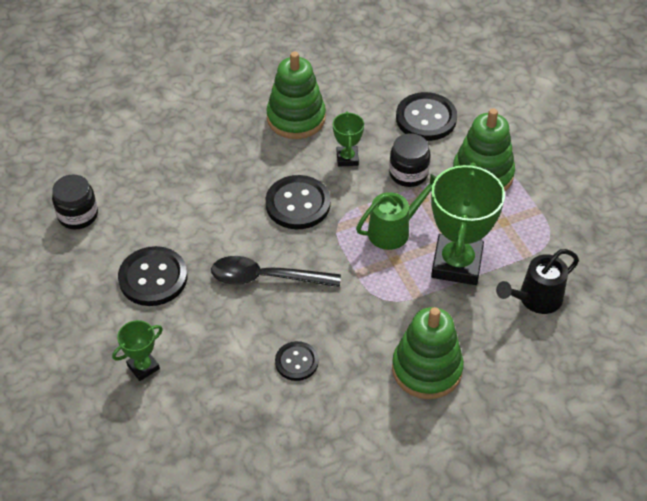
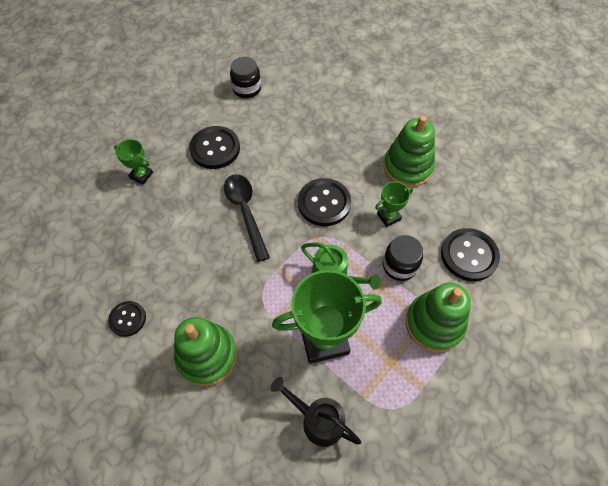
camera: 65 degrees right, 10 degrees up
(296, 362) = (179, 262): black button -> black button (127, 319)

